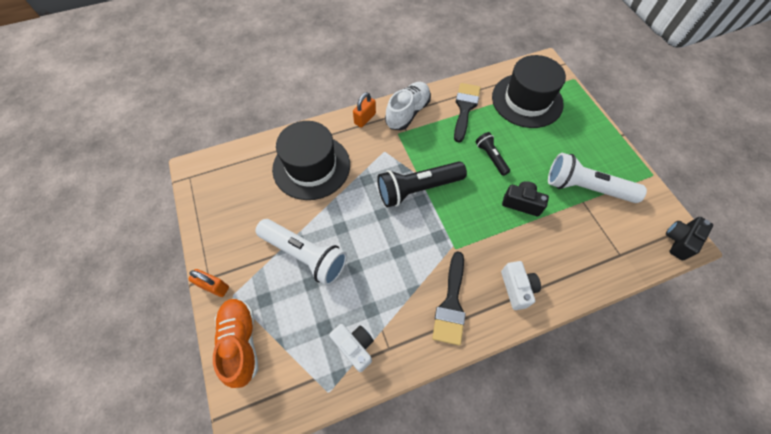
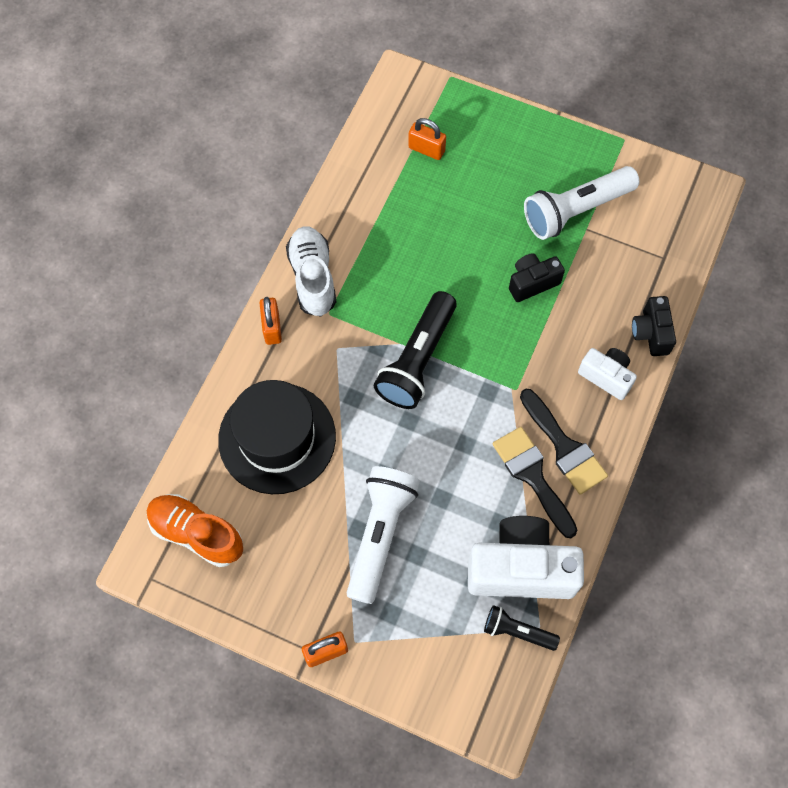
camera: 45 degrees left, 5 degrees up
(241, 342) = (414, 670): orange shoe -> orange shoe (196, 533)
(305, 255) = (380, 535): white flashlight -> white flashlight turned 60 degrees counterclockwise
(354, 347) = (521, 569): white camera -> white camera, size x1.87
(465, 108) = (370, 217): black brush -> black brush (532, 476)
(491, 157) = (455, 256): black flashlight -> black flashlight (517, 631)
(527, 100) = (426, 149): black hat -> orange padlock
(679, 241) = (700, 197): black camera -> black camera (651, 333)

